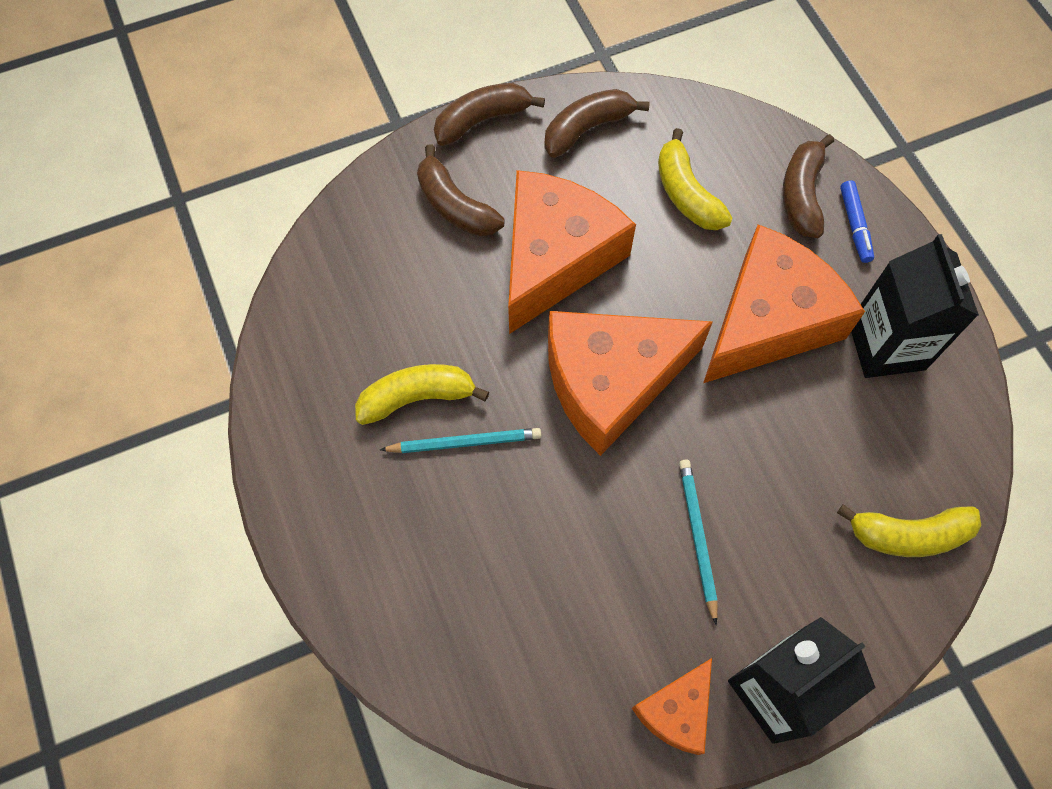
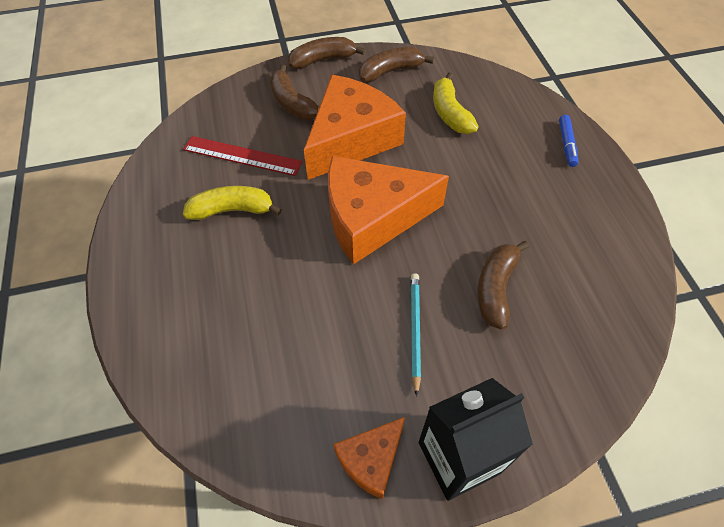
camera: 10 degrees right, 10 degrees down
(406, 307) = (242, 156): none -> red ruler
(464, 442) = (257, 242): turquoise pencil -> none
(769, 320) = (495, 194): orange cheese -> none
(802, 195) = (531, 122): brown banana -> brown banana (495, 288)
(886, 346) = (581, 220): black carton -> none
(908, 535) = (584, 353): yellow banana -> none

